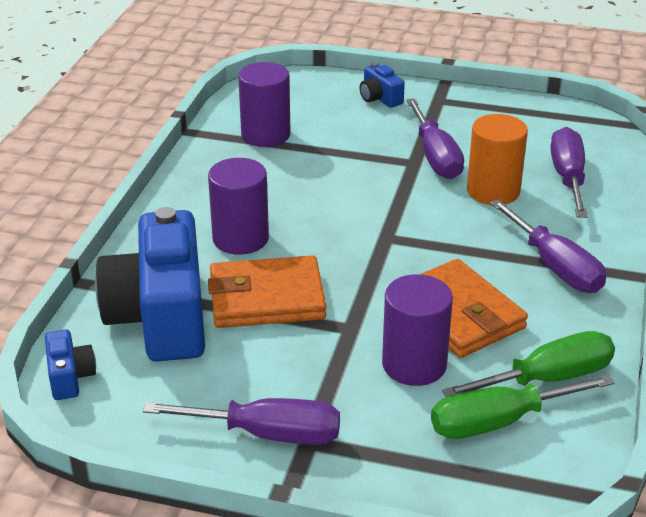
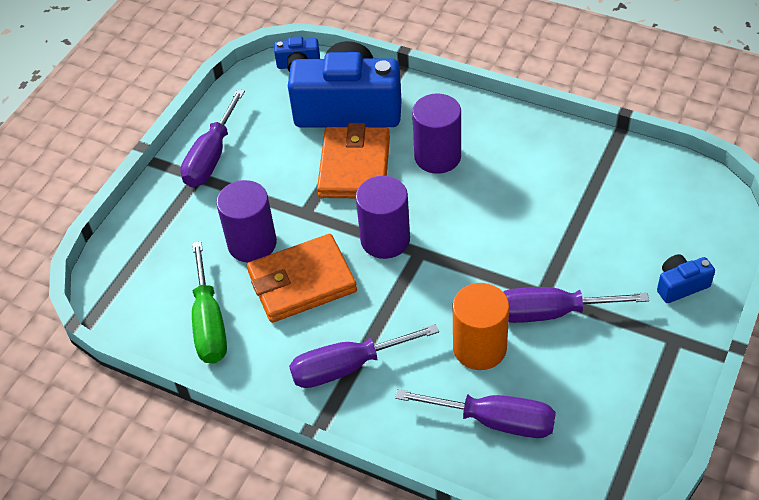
camera: 105 degrees right, 15 degrees up
(265, 135) = (608, 185): purple cylinder -> purple cylinder (385, 239)
(499, 422) = (176, 282): green screwdriver -> none

